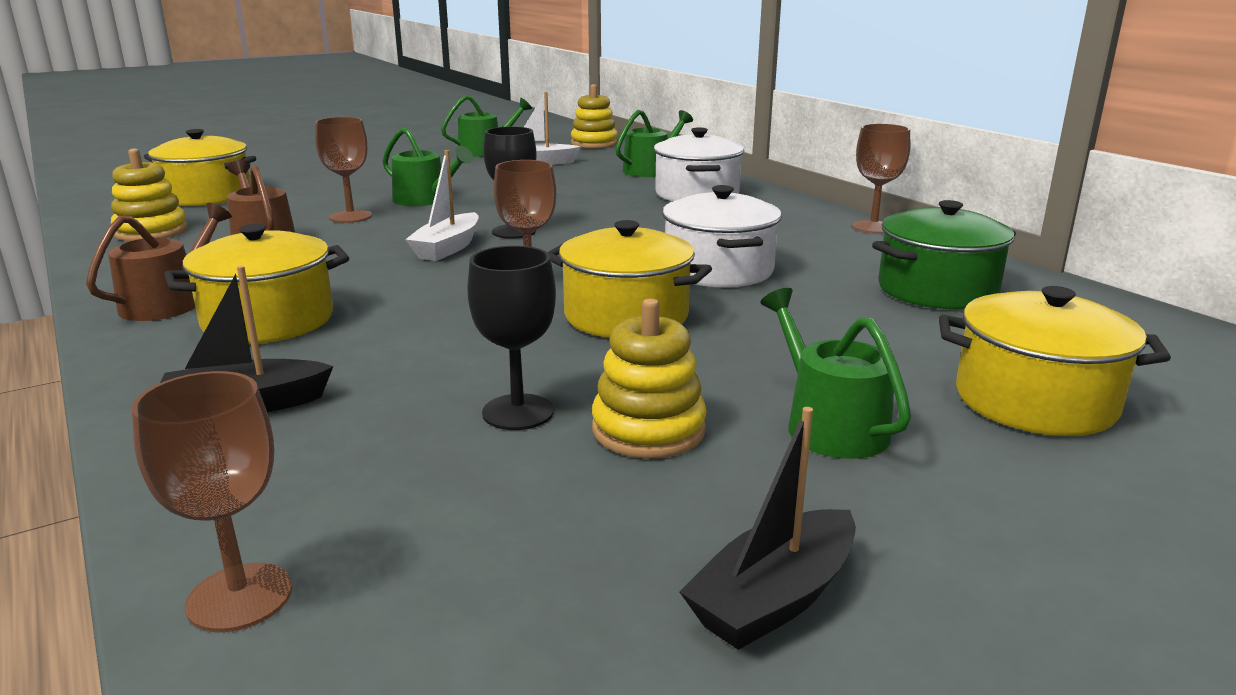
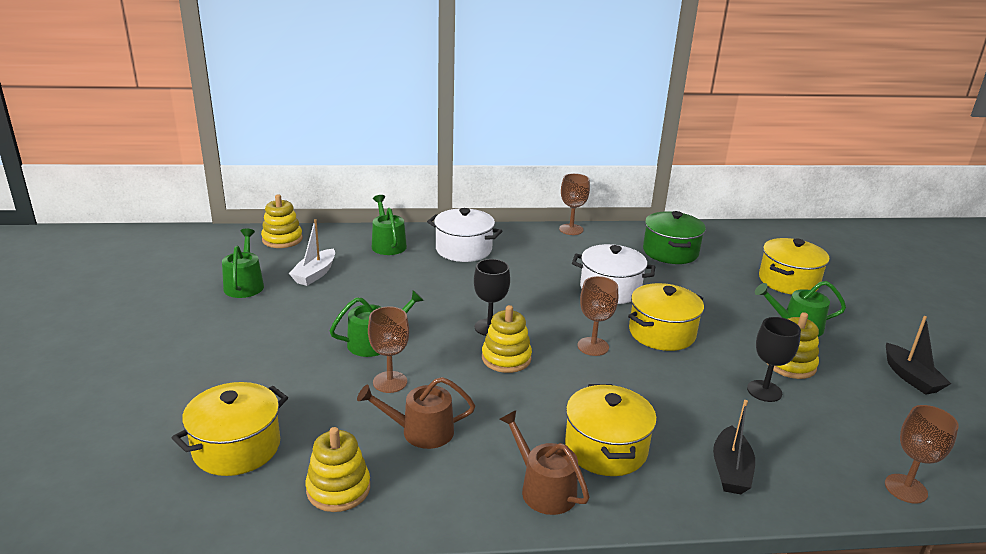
camera: 65 degrees left, 5 degrees up
(447, 248) = (506, 358): white boat -> yellow stacking toy

